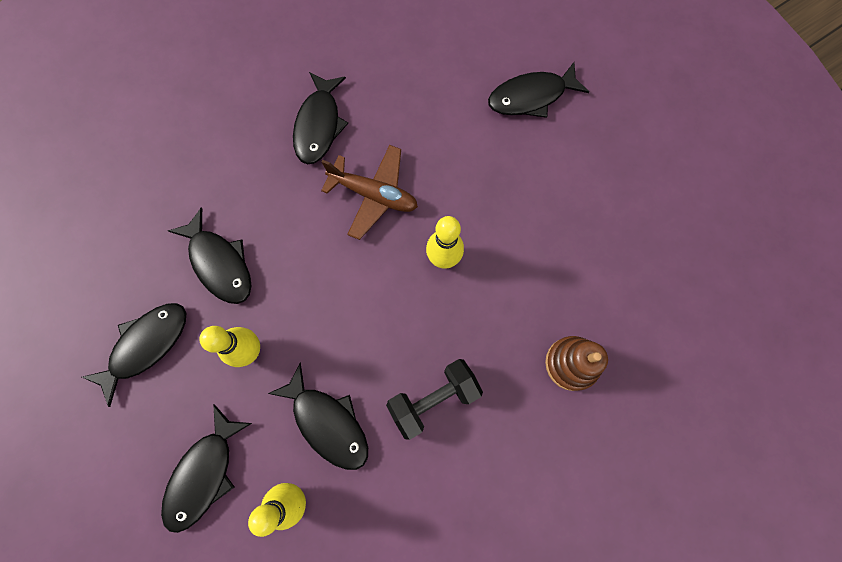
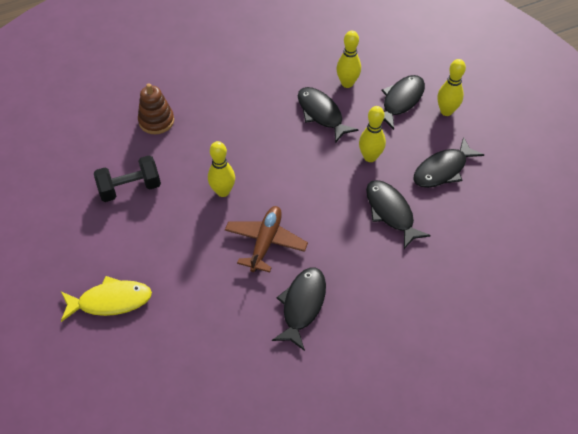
camera: 170 degrees left, 20 degrees down
(132, 464) = (446, 111): none -> yellow bowling pin
(374, 195) = (265, 242): brown plane -> brown plane turned 75 degrees clockwise
(433, 399) = (251, 116): black dumbbell -> black dumbbell (130, 188)
(531, 97) = (110, 301): black fish -> yellow fish

